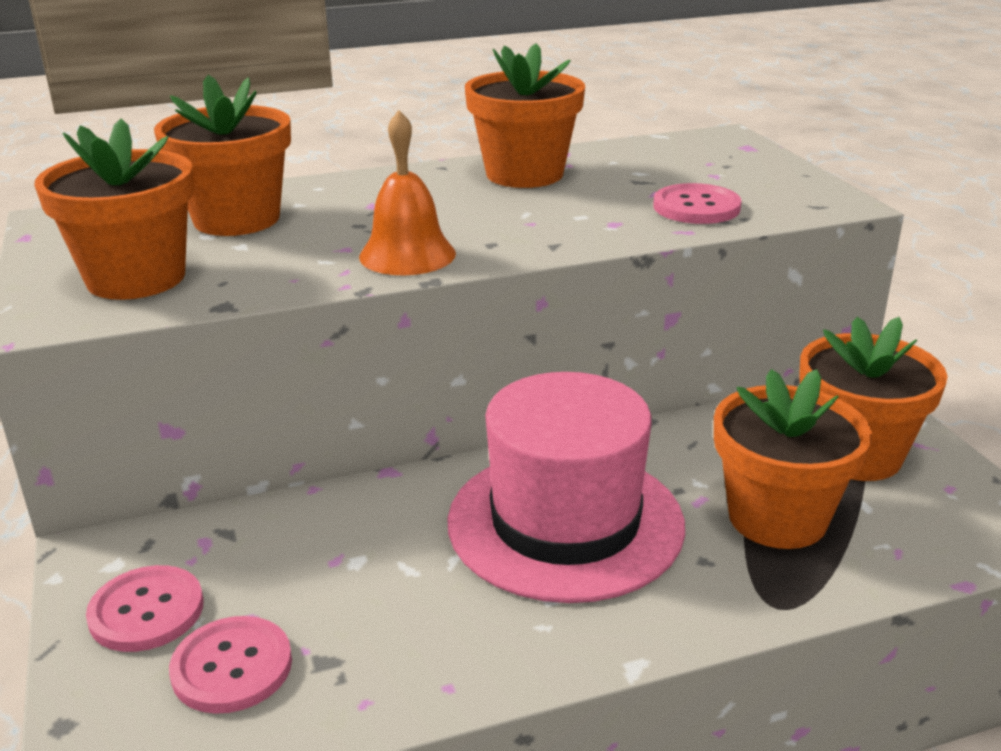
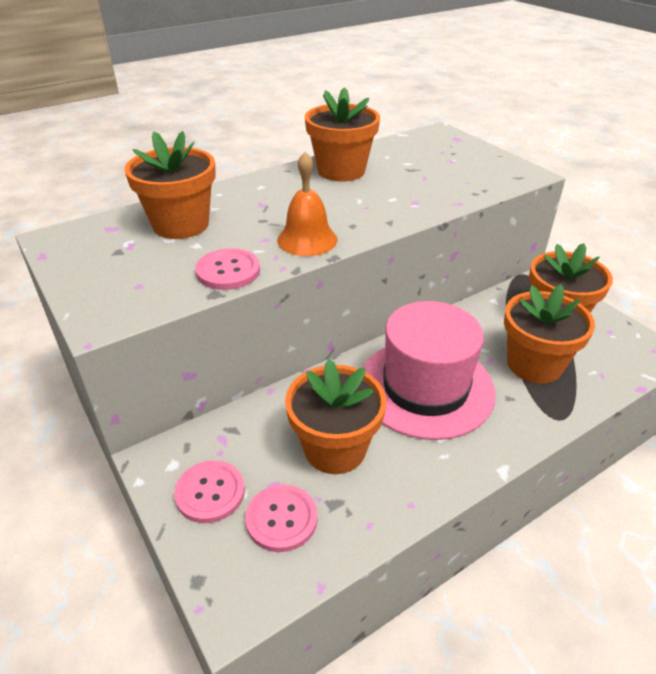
camera: 15 degrees left, 10 degrees up
(136, 278) = (143, 280): orange flower pot -> orange flower pot (335, 448)
(696, 207) = (454, 185): pink button -> pink button (228, 271)

